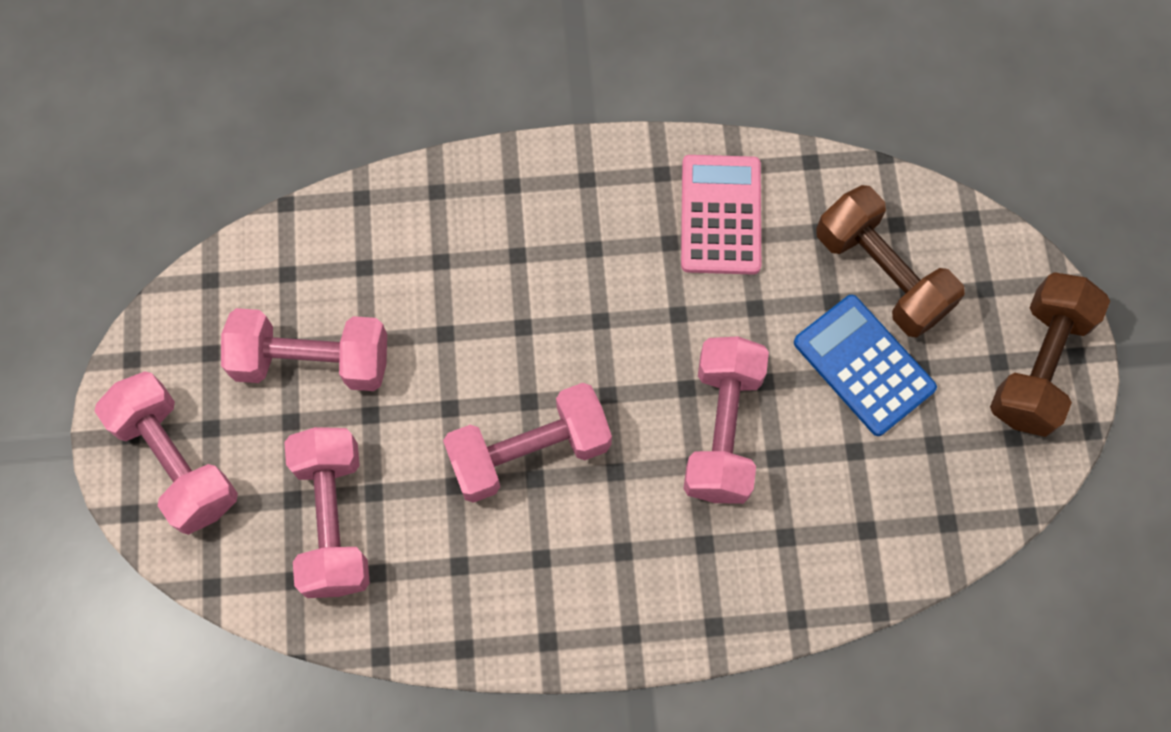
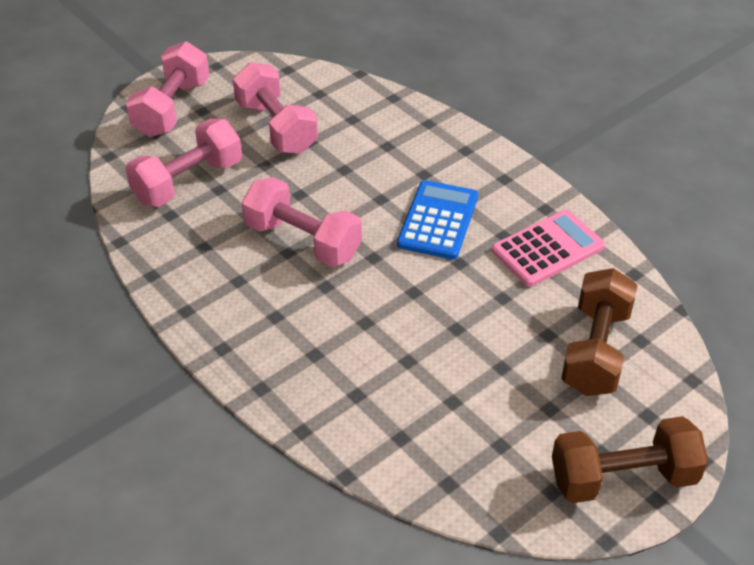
camera: 55 degrees right, 25 degrees down
(722, 430) = (401, 323): pink dumbbell -> none
(864, 365) = (519, 374): blue calculator -> blue calculator (438, 220)

